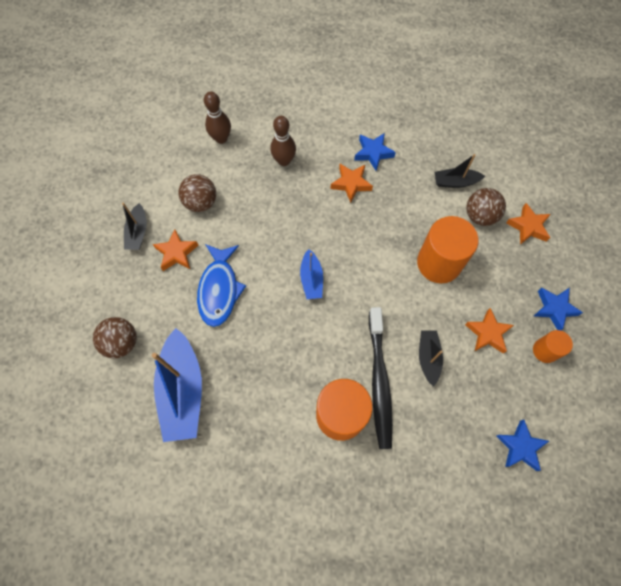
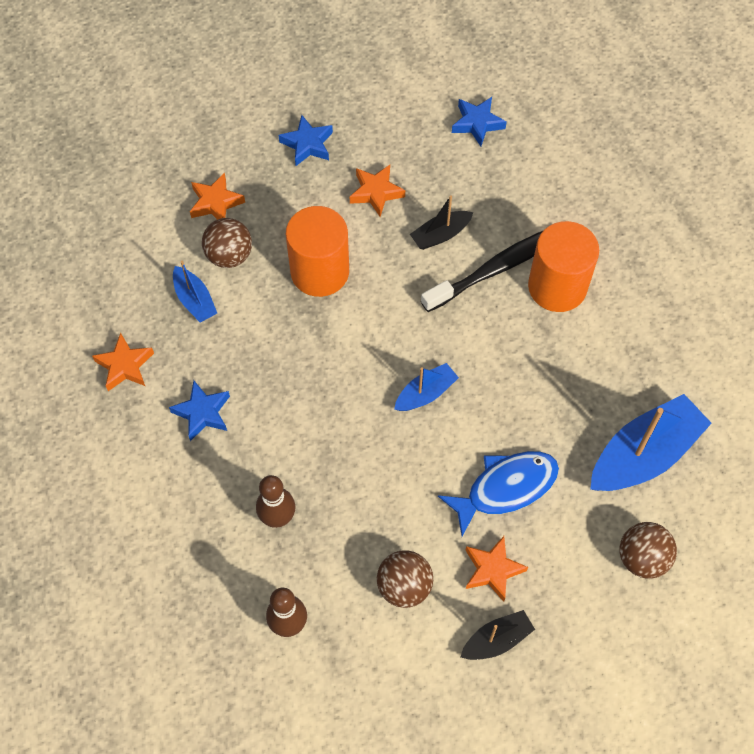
camera: 120 degrees left, 5 degrees down
(351, 184) = (266, 416): orange star -> orange star (125, 366)
(455, 182) = (195, 300): black boat -> blue boat
(545, 350) = (362, 137): orange cylinder -> none

